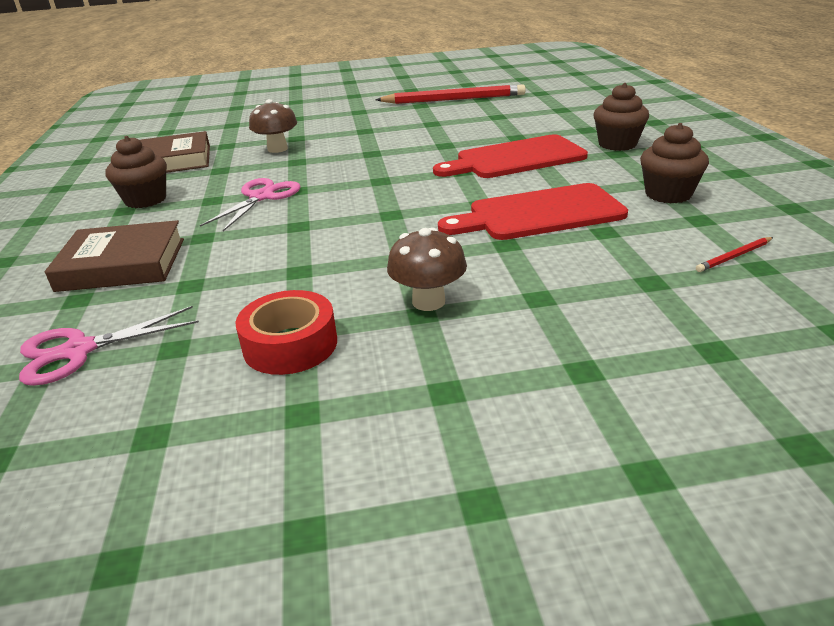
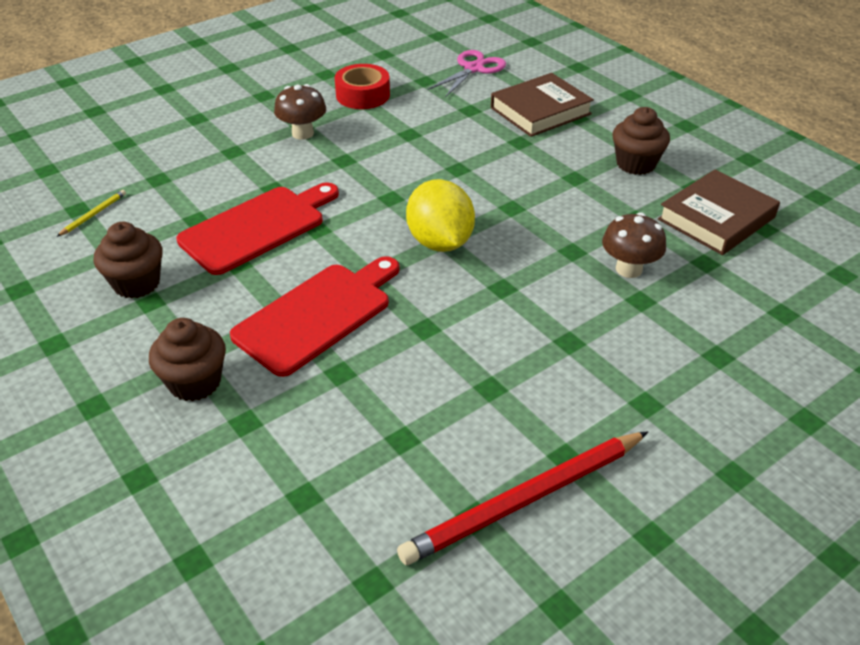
camera: 150 degrees right, 10 degrees up
(261, 197) = (533, 191): pink scissors -> none
(384, 179) = (440, 242): none -> yellow lemon
(734, 257) = (94, 214): red pencil -> yellow pencil

